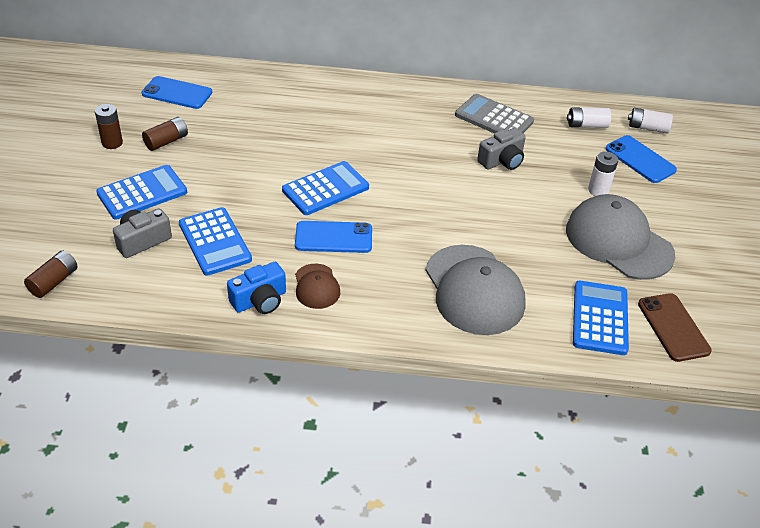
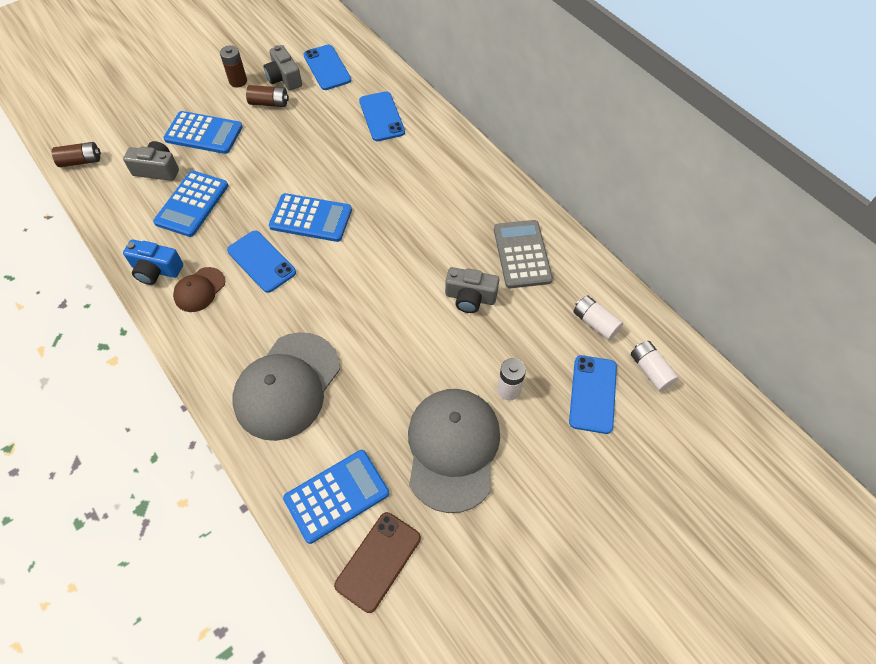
camera: 50 degrees right, 15 degrees up
(151, 119) = (284, 78): none -> grey camera
(274, 99) = (381, 116): none -> blue phone

